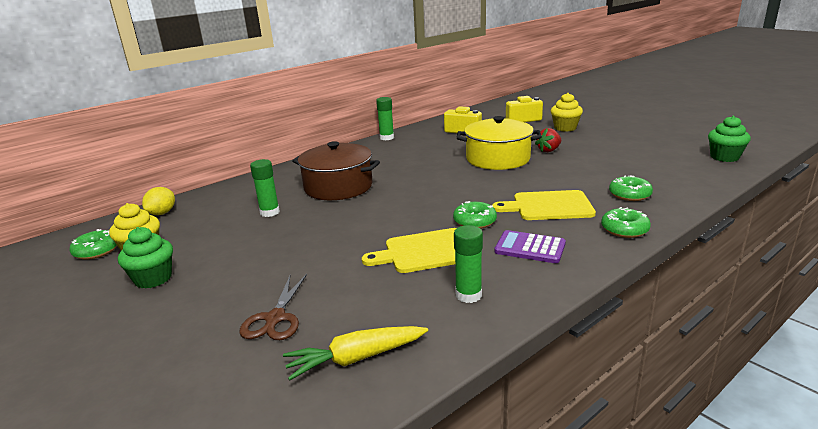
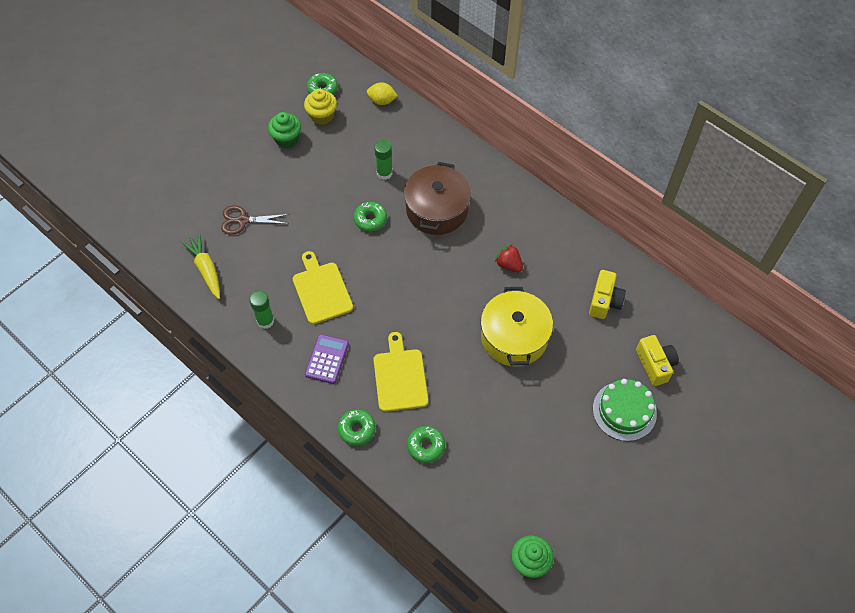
camera: 80 degrees right, 35 degrees up
(386, 138) = (574, 226): green glue stick -> none
(474, 221) = (370, 321): green donut -> green donut (370, 219)
(549, 150) = (542, 387): red strawberry -> red strawberry (509, 265)
(565, 128) = (624, 411): yellow cupcake -> green cake

